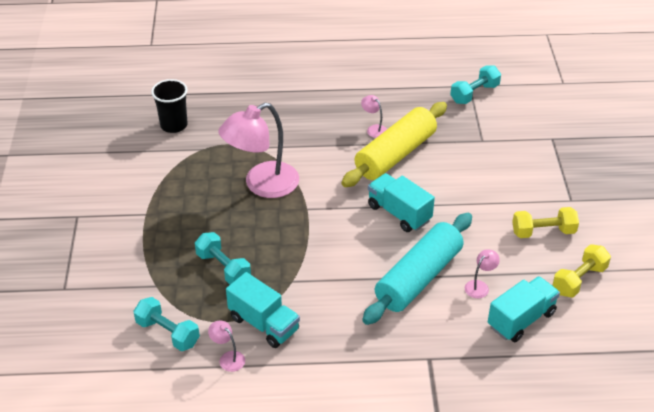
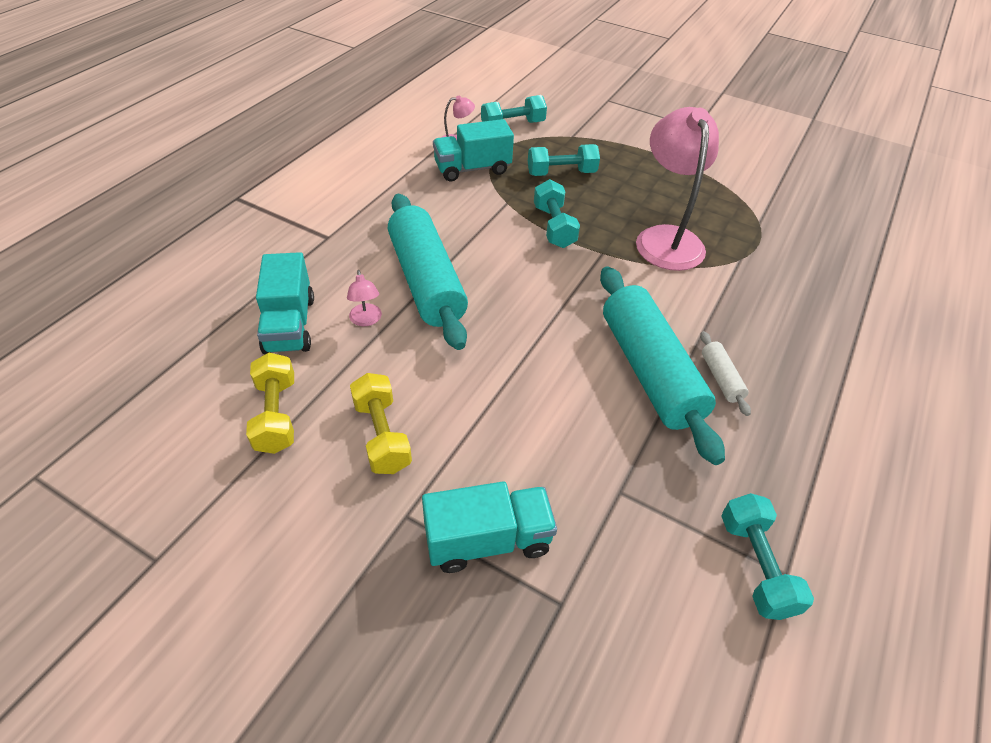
camera: 120 degrees right, 5 degrees up
(174, 125) = (816, 218): black cup -> none
(299, 243) = (554, 227): none -> turquoise dumbbell
(374, 129) = (720, 378): pink lamp -> white rolling pin
(395, 155) = (649, 371): yellow rolling pin -> turquoise rolling pin
(399, 213) = (536, 317): turquoise truck -> turquoise truck (487, 540)
(543, 232) = (382, 435): yellow dumbbell -> yellow dumbbell turned 45 degrees counterclockwise

